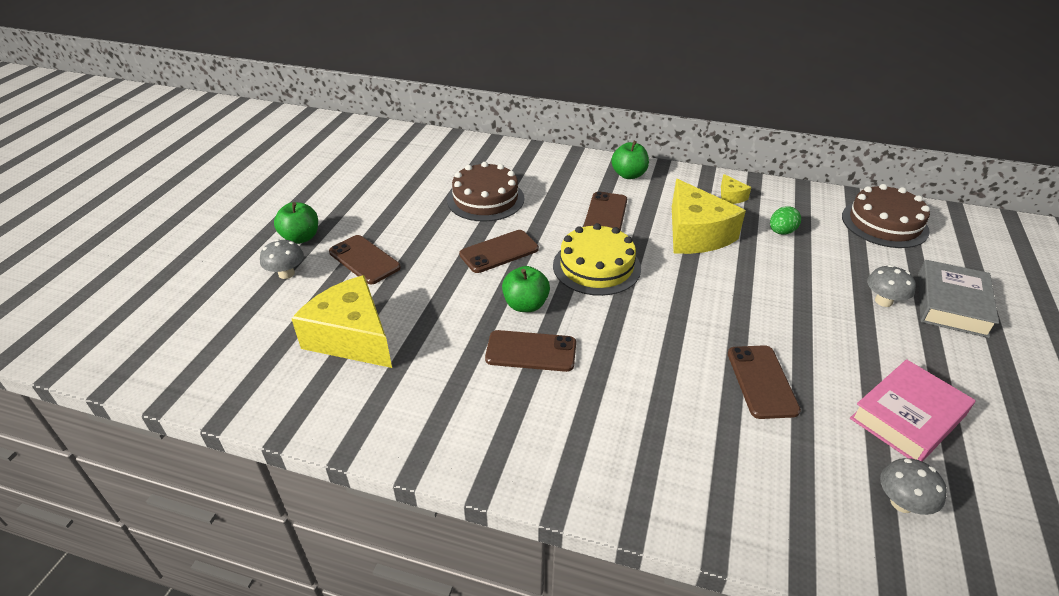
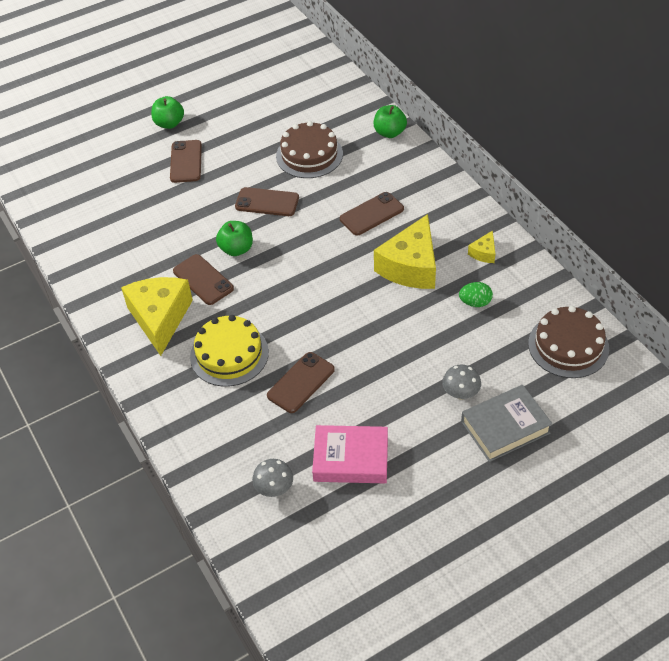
camera: 45 degrees right, 10 degrees up
(286, 273) = (137, 147): grey mushroom -> none
(351, 337) = (126, 211): yellow cheese -> yellow cheese (160, 318)
(596, 266) = (311, 249): yellow cake -> yellow cake (229, 354)
(629, 175) = (436, 190): green apple -> green apple (389, 133)

